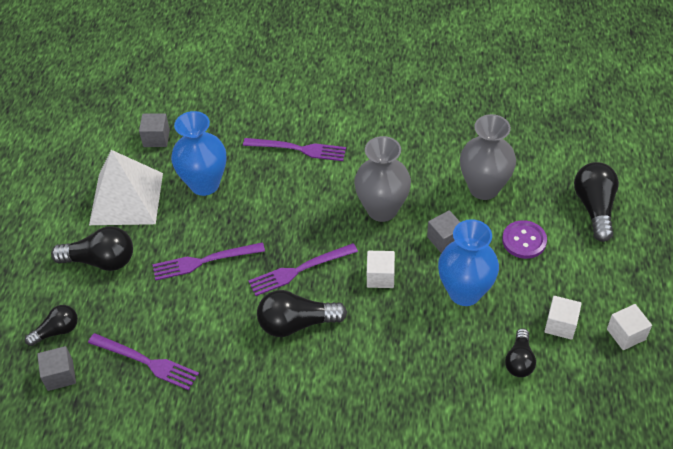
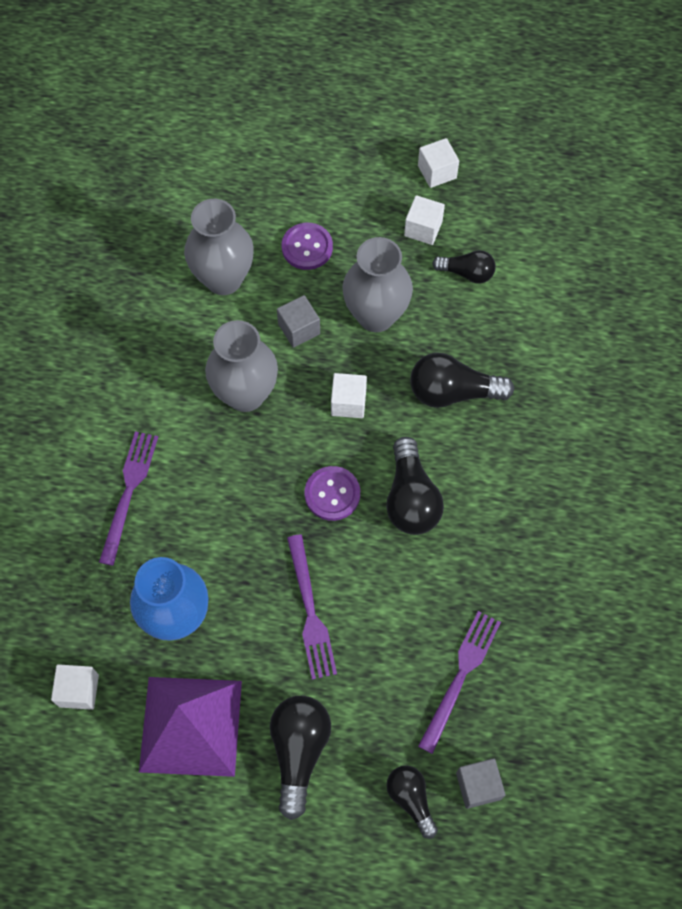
camera: 90 degrees left, 15 degrees up
(126, 198) = (190, 725): white pyramid -> purple pyramid
(156, 138) = (79, 690): grey cube -> white cube
(299, 270) = (332, 494): purple fork -> purple button
(464, 292) = (376, 315): blue vase -> grey vase
(594, 207) = (265, 171): black light bulb -> black light bulb (453, 392)

